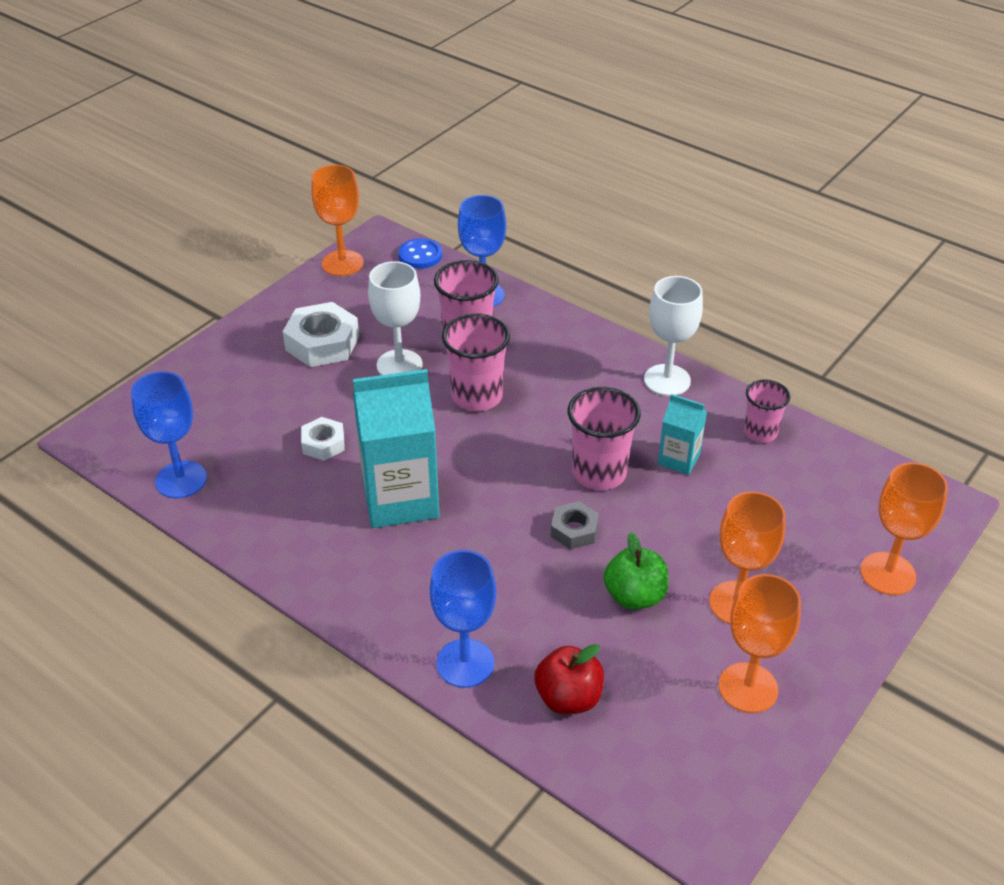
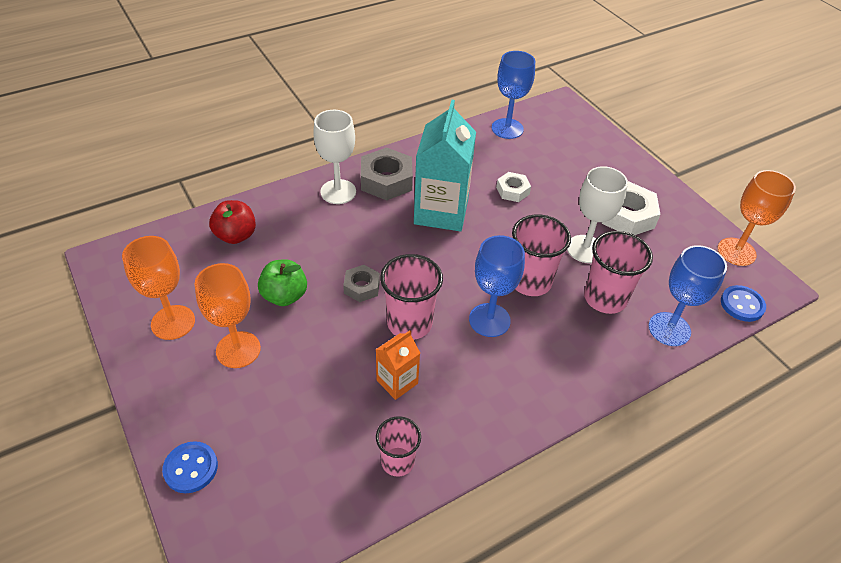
camera: 110 degrees right, 5 degrees up
(364, 574) = (386, 180): none -> grey nut
(465, 663) = (292, 202): blue goblet -> blue goblet (489, 320)
(667, 380) = (500, 420): white goblet -> white goblet (338, 192)
(679, 459) = (397, 382): turquoise carton -> orange carton
(888, 574) = (191, 468): orange goblet -> blue button

